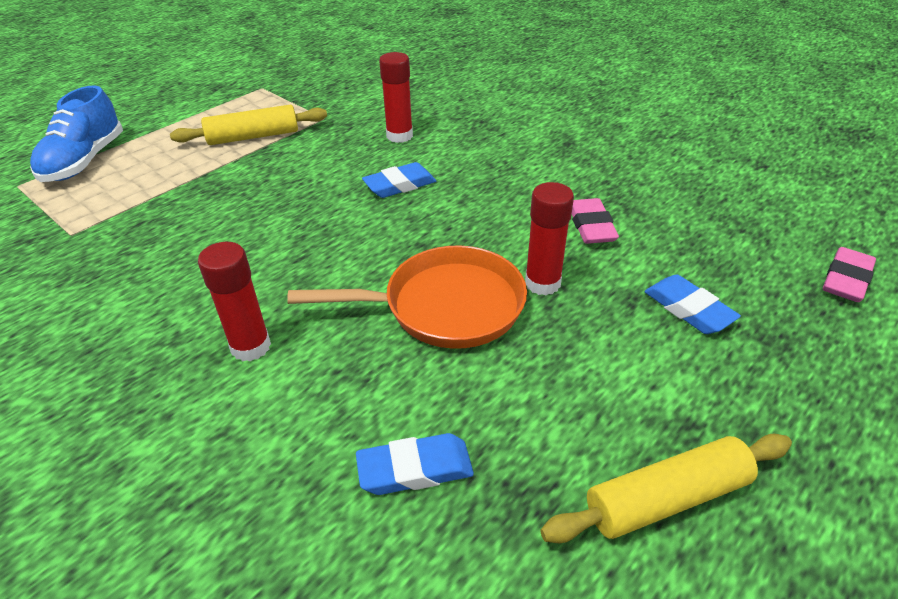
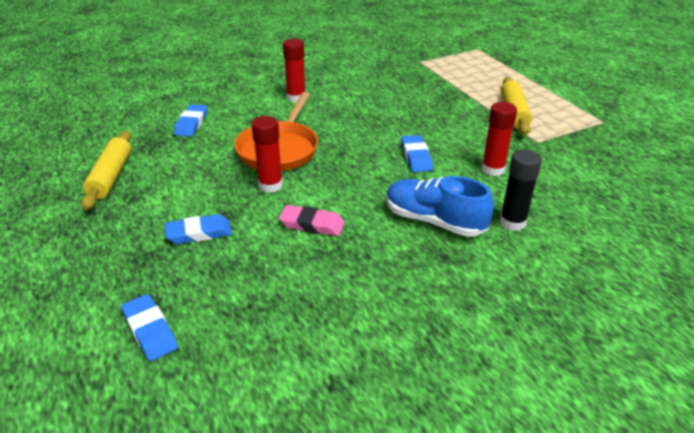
camera: 110 degrees right, 5 degrees down
(85, 161) = (499, 63): blue shoe -> blue shoe (434, 221)
(489, 118) = (512, 222): none -> black glue stick
(846, 279) = (150, 331): pink eraser -> blue eraser

